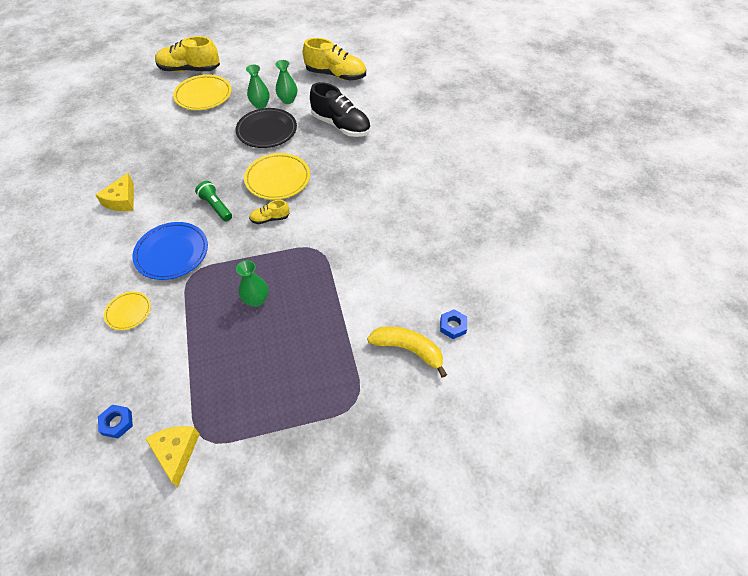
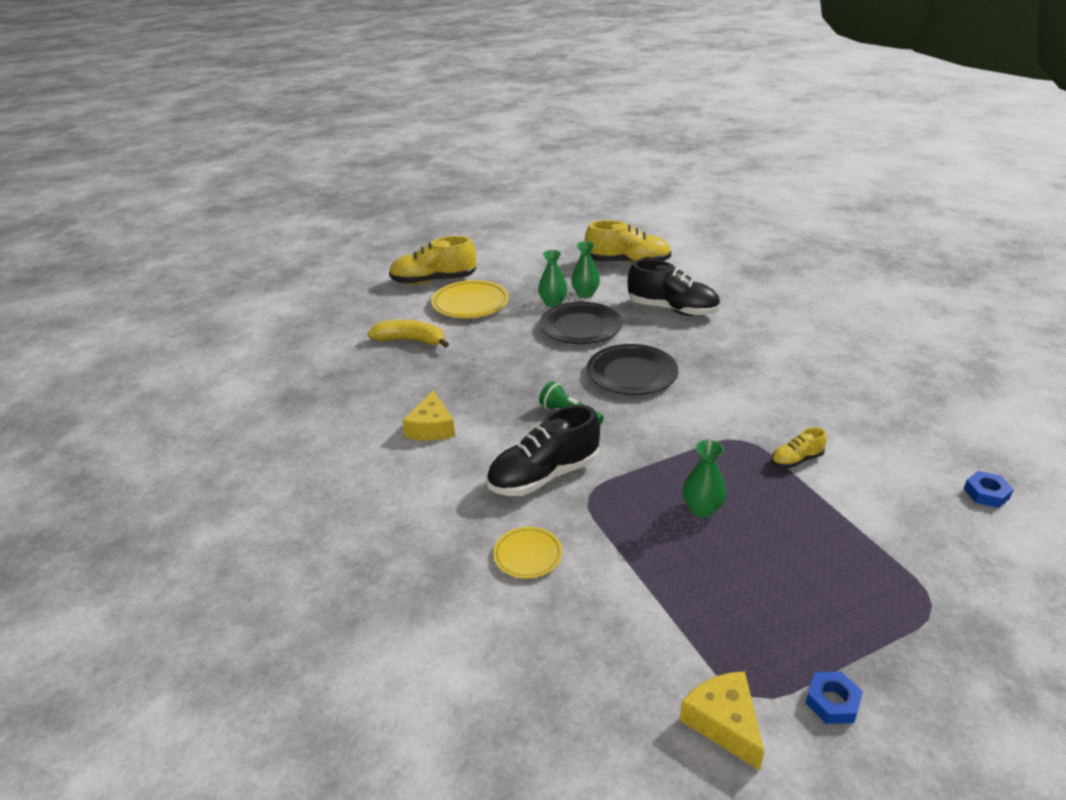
camera: 10 degrees left, 20 degrees down
(117, 423) = (605, 701): blue nut -> blue nut (832, 702)
(172, 253) = (544, 476): blue plate -> black shoe
(270, 219) = (653, 417): yellow shoe -> yellow shoe (796, 460)
(278, 179) = (632, 374): yellow plate -> black plate
(408, 350) = (951, 530): yellow banana -> yellow banana (411, 341)

